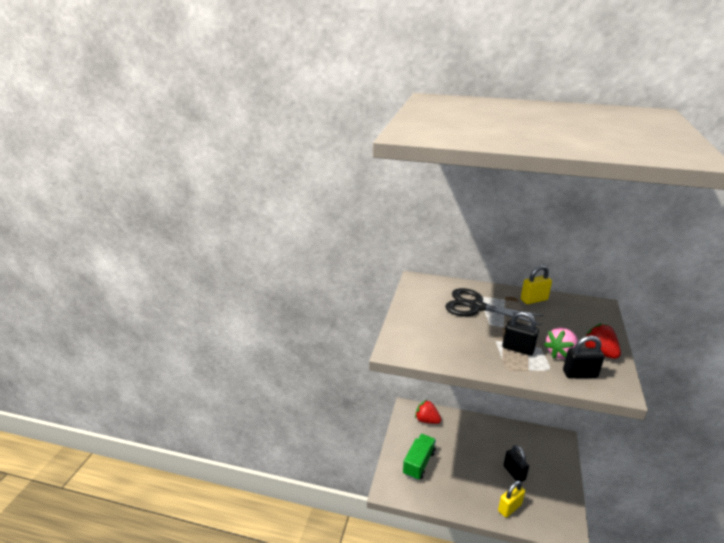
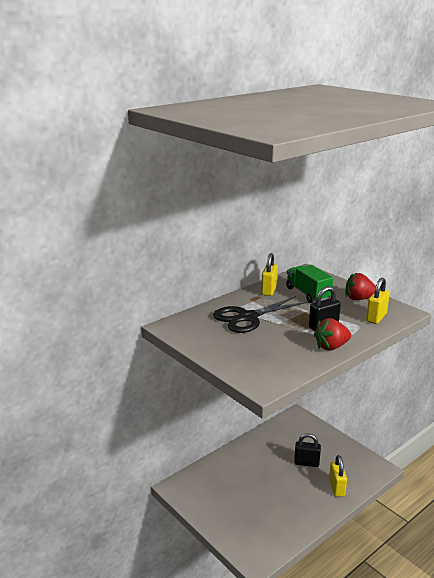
camera: 55 degrees left, 5 degrees down
(419, 463) = (245, 518): green truck -> green truck (307, 294)
(427, 420) = (202, 482): red strawberry -> red strawberry (331, 347)
(560, 353) = (346, 313): pink strawberry -> none
(580, 374) = (376, 317): black padlock -> yellow padlock

